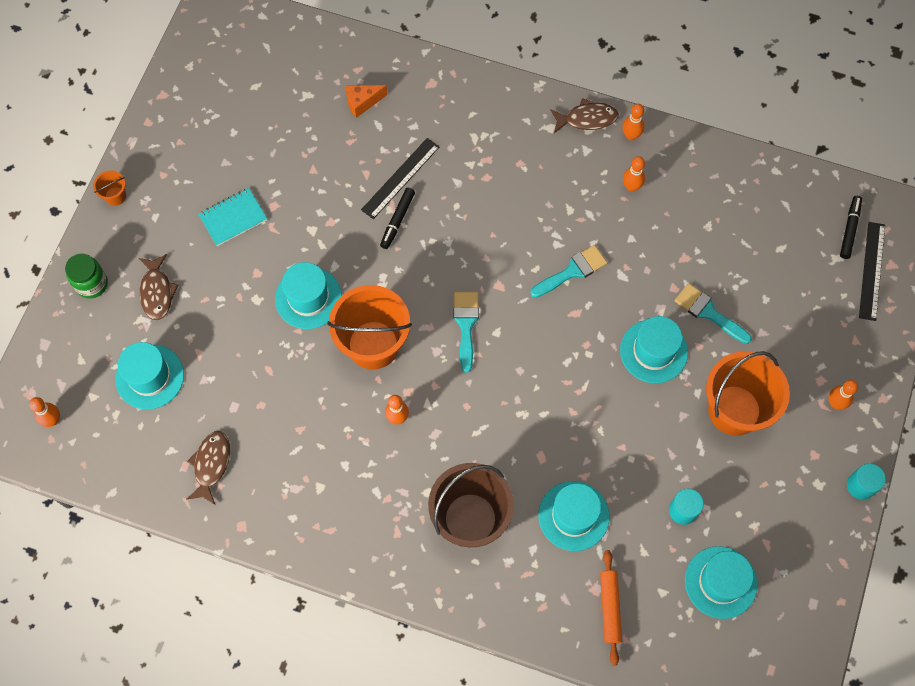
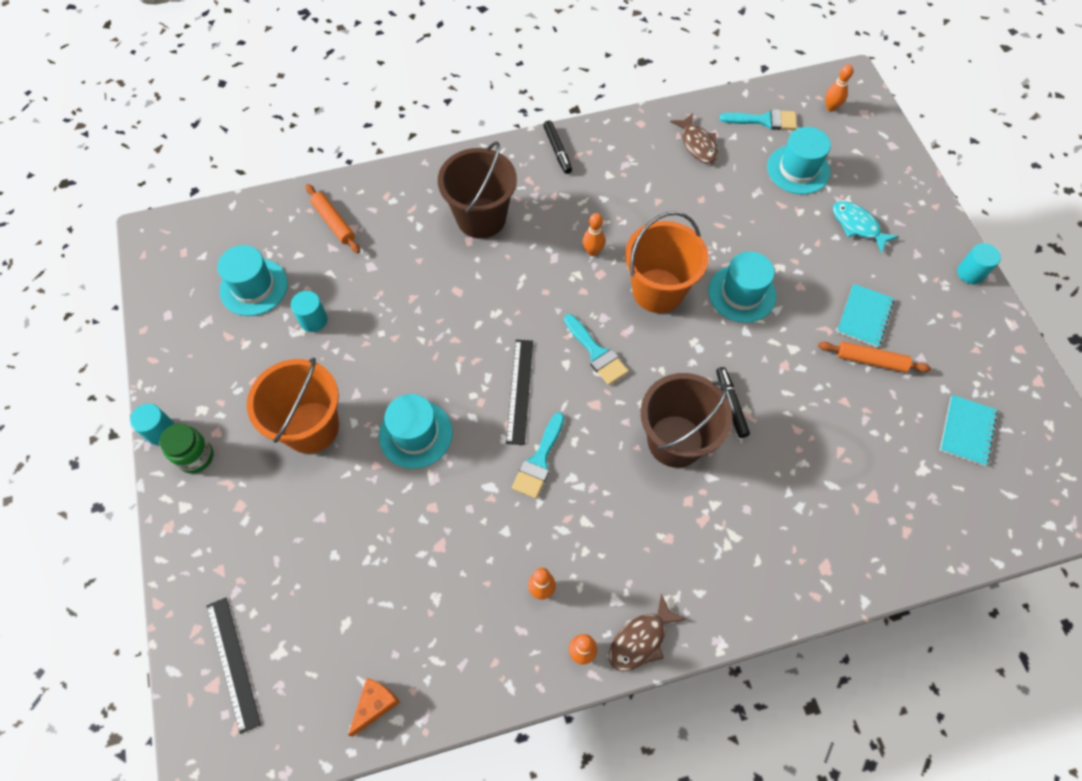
camera: 145 degrees right, 5 degrees down
(92, 284) = (909, 201): green jar -> green jar (196, 457)
(115, 196) = (970, 273): orange bucket -> turquoise cylinder
(157, 292) = (857, 226): brown fish -> turquoise fish
(250, 98) = (967, 431): none -> turquoise notebook
(264, 184) = (870, 360): none -> orange rolling pin
(362, 102) = (867, 498): orange cheese -> orange cheese (375, 705)
(400, 178) = (764, 446): black ruler -> black ruler (520, 391)
(461, 221) = (675, 441): none -> brown bucket
(573, 516) = (402, 265): turquoise hat -> none
(708, 312) = (384, 504): turquoise brush -> turquoise brush (764, 120)
(835, 403) = (215, 492): orange bowling pin -> none
(849, 229) = (279, 699): black marker -> black marker (557, 150)

